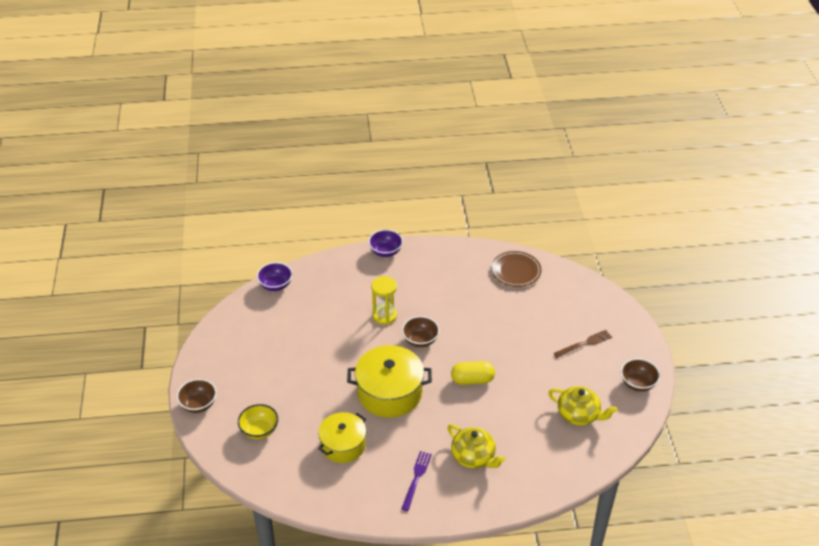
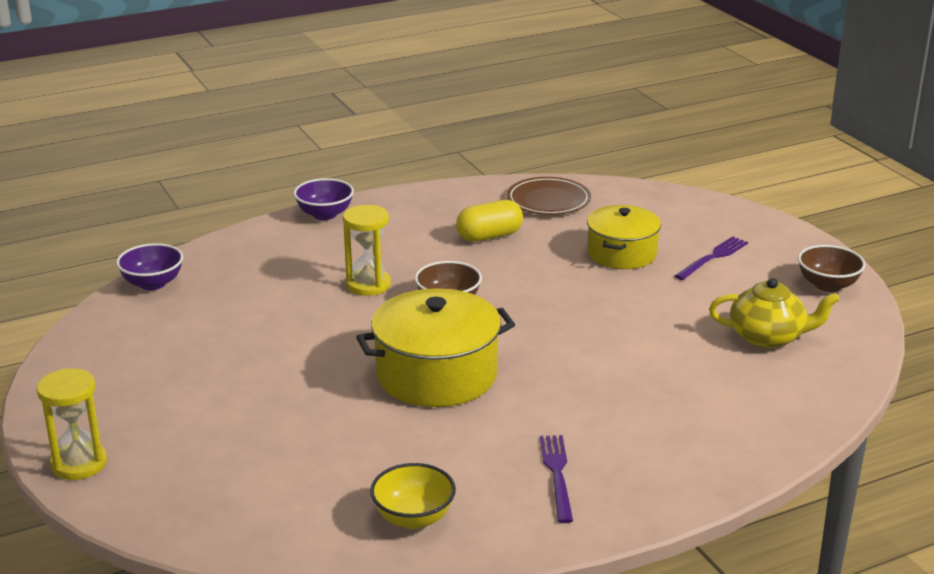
camera: 20 degrees left, 15 degrees down
(198, 404) = (79, 464): brown bowl -> yellow hourglass
(259, 430) = (221, 474): yellow bowl -> yellow bowl (413, 518)
(343, 445) = (394, 459): yellow pot -> yellow pot (622, 253)
(472, 380) = (567, 331): yellow capsule -> yellow capsule (489, 236)
(474, 457) = (637, 424): yellow teapot -> none
(584, 343) = (713, 257): brown fork -> purple fork

